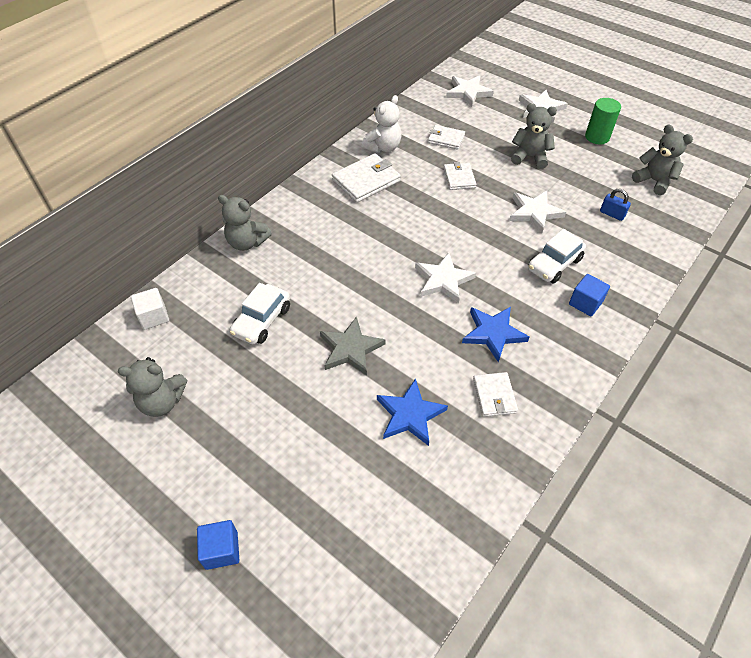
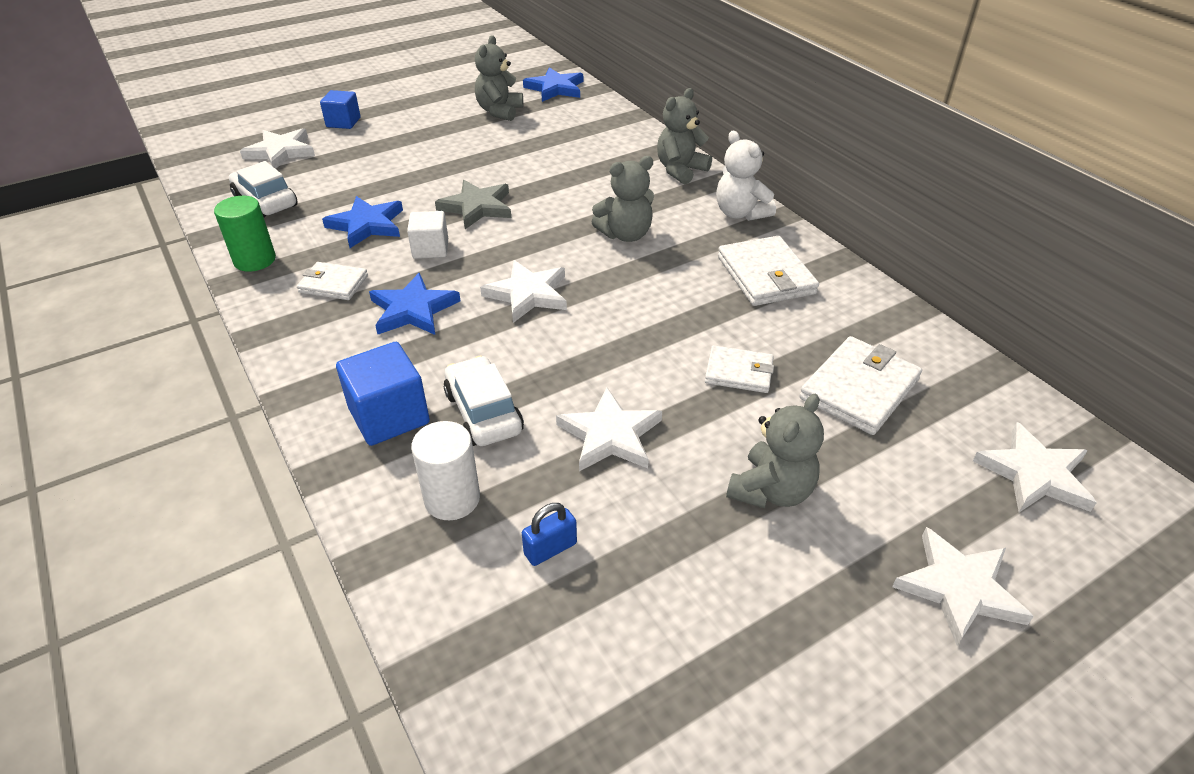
camera: 110 degrees right, 10 degrees down
(96, 372) = (555, 88): none -> blue star
(154, 316) = (601, 114): white cube -> white cube (430, 249)
(262, 320) = (555, 164): white car -> white car (265, 201)
(310, 578) = (281, 152): none -> white star
(383, 147) = (849, 310): white teddy bear -> white teddy bear (740, 213)
(446, 139) = (859, 389): white wallet -> white wallet, size x1.61
(585, 303) = (389, 416): blue cube -> blue cube, size x1.50
(597, 137) = (817, 656): green cylinder -> green cylinder (255, 260)
(614, 255) = (452, 499): none -> white cylinder
(654, 181) = (612, 693): grey teddy bear -> grey teddy bear (625, 234)

